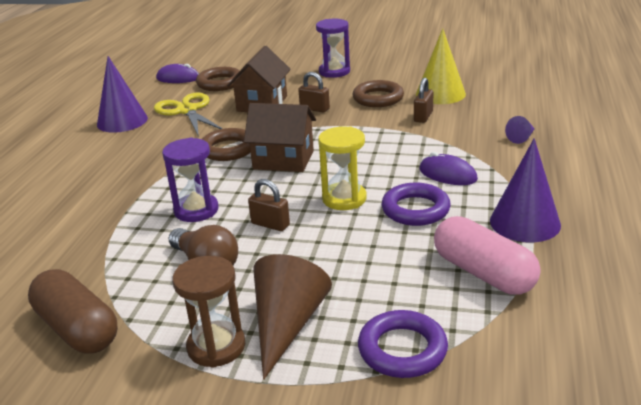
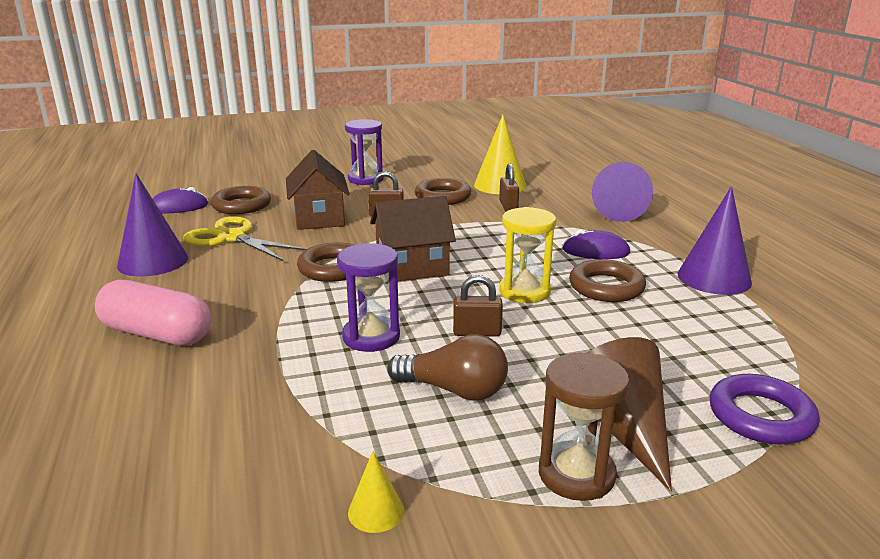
camera: 30 degrees left, 5 degrees down
(77, 329) = (376, 511): brown capsule -> yellow cone
(415, 209) = (606, 287): purple ring -> brown ring
(483, 273) = (737, 328): pink capsule -> pink capsule (157, 334)
(521, 137) = (619, 210): purple cone -> purple cone, size x2.07

